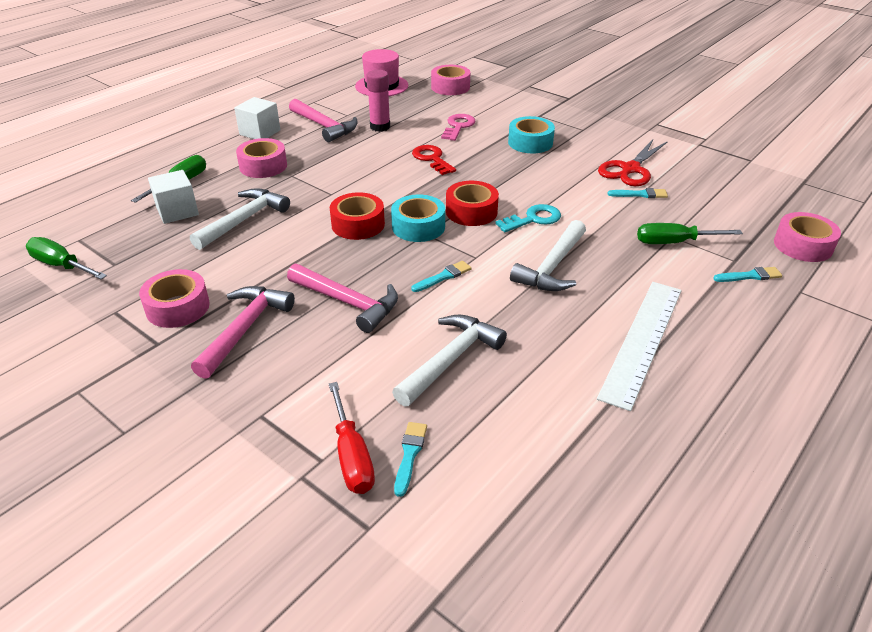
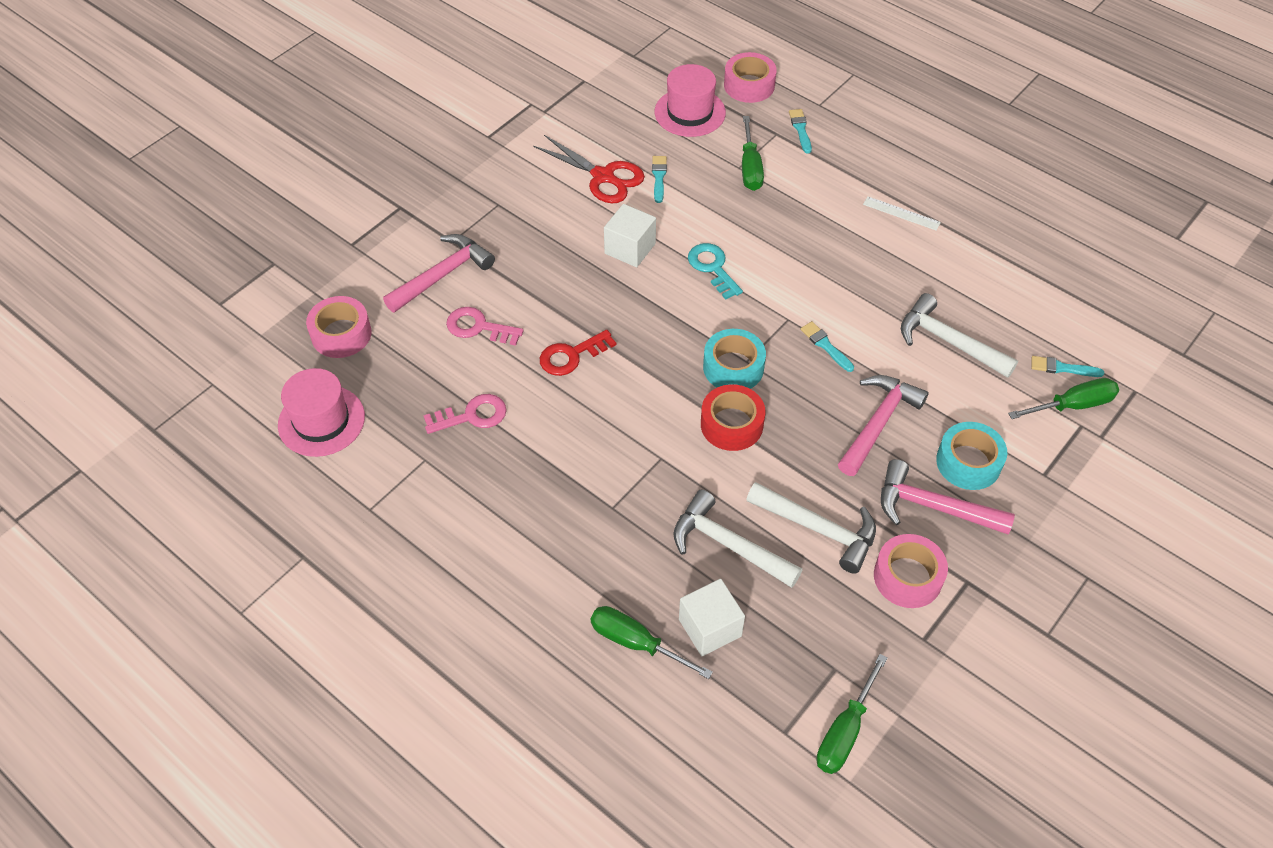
camera: 90 degrees left, 15 degrees up
(260, 132) = (477, 568): white cube -> white cube (630, 248)
(263, 166) = (585, 546): pink tape -> none
(324, 126) = (463, 485): pink hammer -> pink hammer (442, 275)
(351, 455) = (1072, 405): red screwdriver -> green screwdriver
(380, 127) = (471, 416): pink glue stick -> pink key
(471, 211) = (699, 320): red tape -> none
(530, 142) = (532, 257): turquoise tape -> turquoise tape (968, 462)
(552, 266) = (799, 260): white hammer -> white hammer (818, 529)
(642, 340) = (901, 213): white ruler -> white ruler, size x0.46
(738, 211) = (690, 112): none -> pink hat

